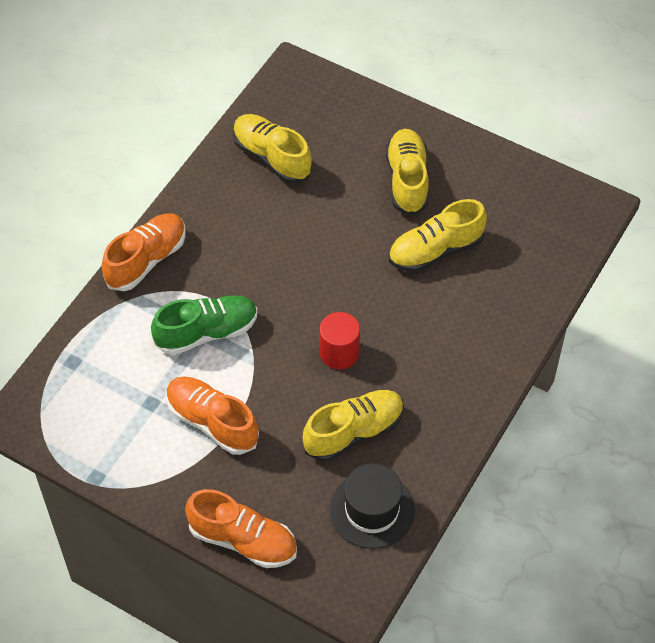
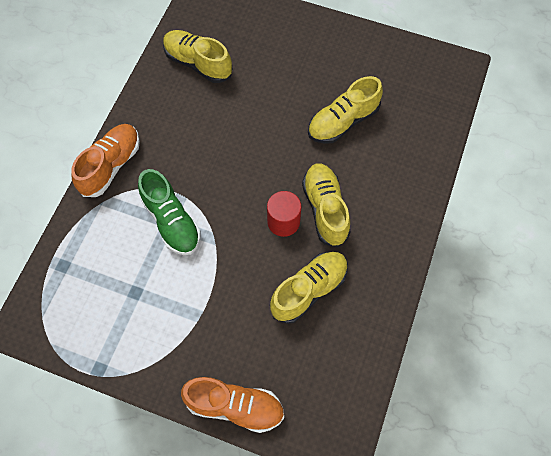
camera: 10 degrees left, 10 degrees up
(207, 332) = (171, 221): green shoe -> green shoe turned 90 degrees clockwise
(212, 422) = (189, 301): orange shoe -> none
(372, 510) = (338, 358): black hat -> none
(407, 180) = (308, 66): yellow shoe -> yellow shoe (325, 209)

